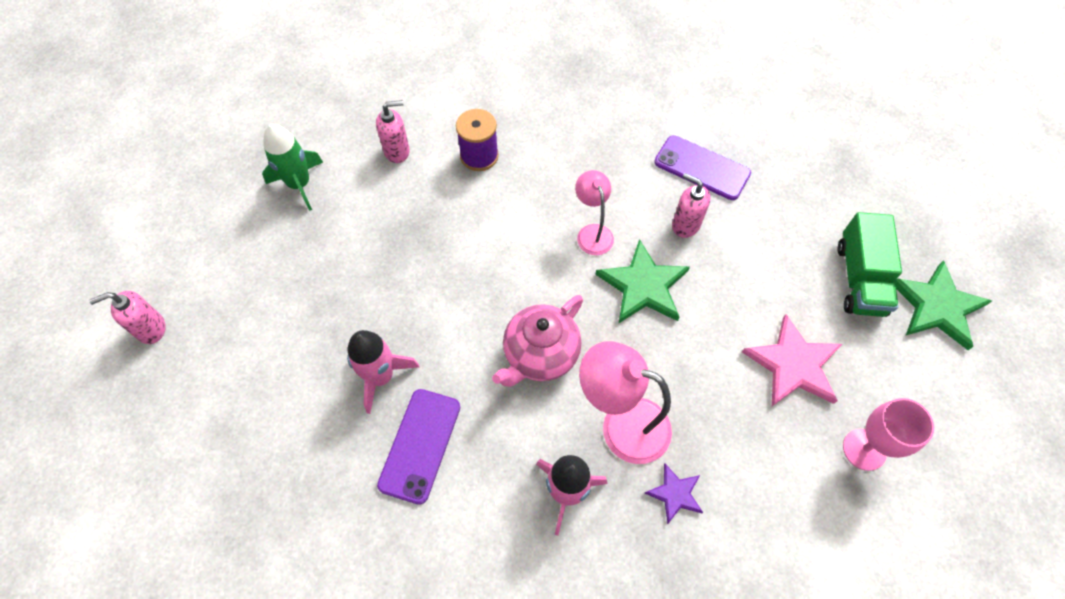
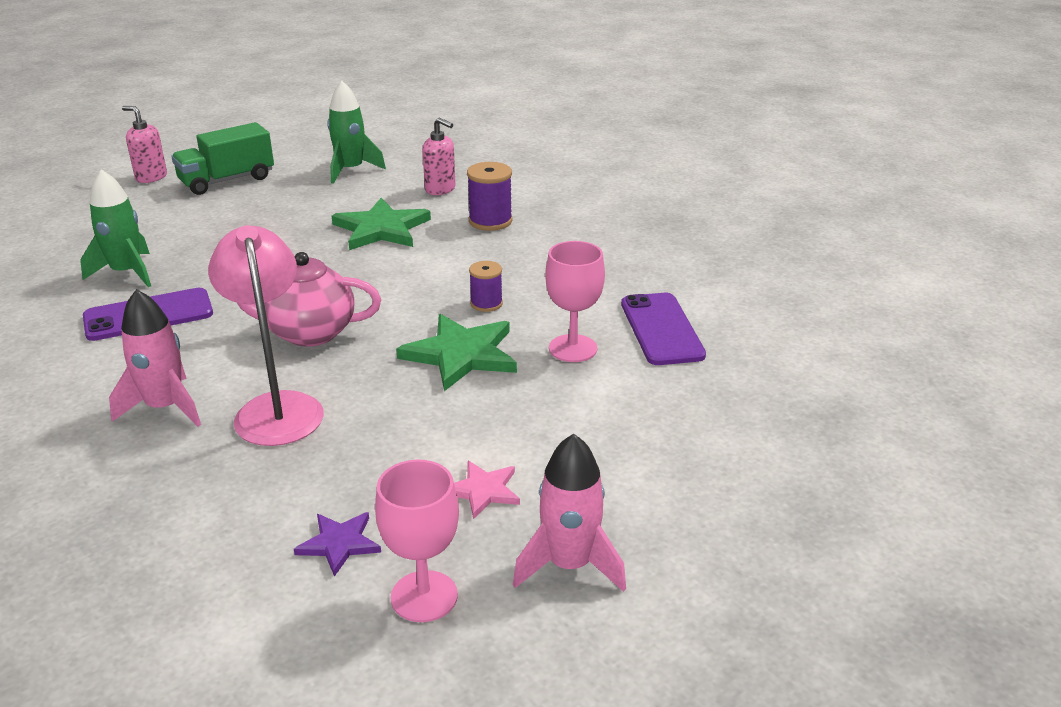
camera: 50 degrees right, 30 degrees down
(330, 429) = (127, 273): none -> green rocket
(381, 376) = (201, 272): pink rocket -> pink rocket (569, 565)
(592, 233) = (486, 303): pink lamp -> purple spool
(675, 494) = (223, 474): purple star -> purple star (339, 544)
(685, 225) = (573, 348): pink soap dispenser -> pink goblet
(793, 364) = (483, 490): pink star -> pink star, size x0.55
(859, 279) = (675, 494): green truck -> green truck (227, 180)
(937, 306) = (727, 578): green star -> green star (381, 229)

